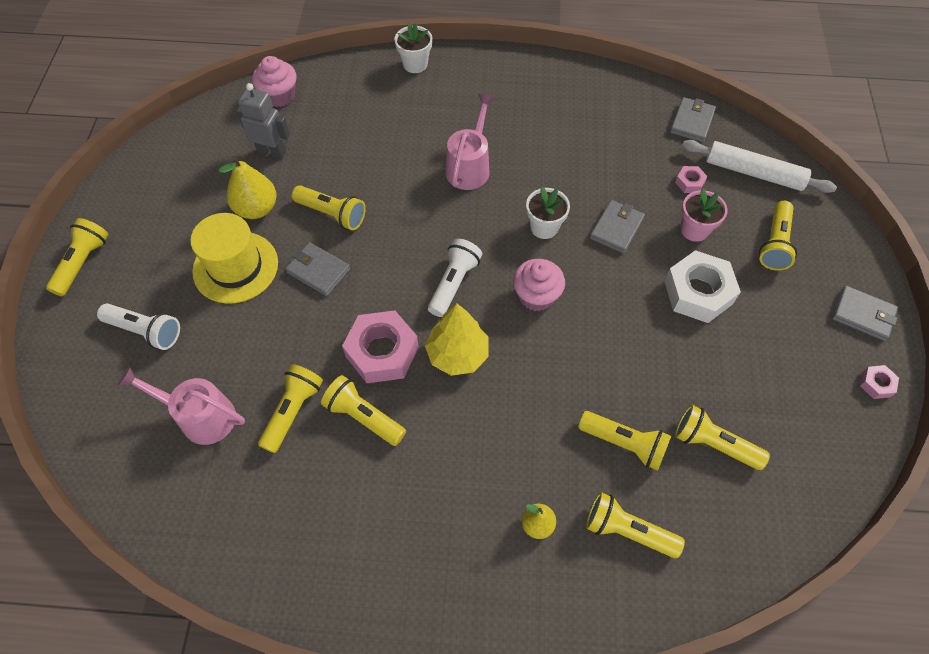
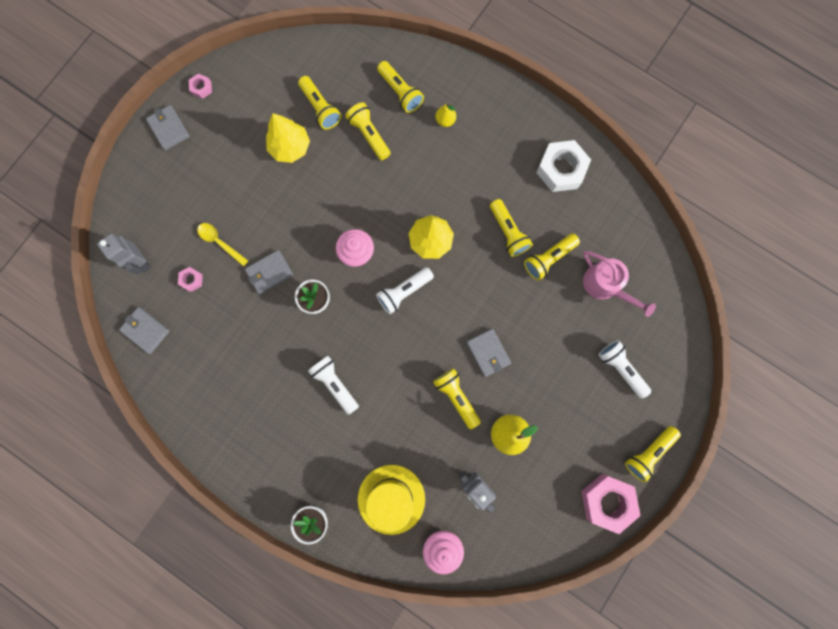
camera: 150 degrees left, 20 degrees up
(235, 267) = (543, 388): yellow hat -> yellow hat (391, 499)
(382, 352) = (476, 268): pink nut -> pink nut (607, 501)
(469, 166) = (335, 384): pink watering can -> white flashlight
(692, 122) = (145, 330): grey wallet -> grey wallet turned 75 degrees clockwise
(694, 230) = (219, 242): pink flower pot -> yellow spoon
(698, 292) = (254, 198): white nut -> white nut (561, 169)
(708, 372) = (290, 147): none -> yellow tree
(754, 173) = (141, 262): white rolling pin -> grey robot
(774, 243) = (177, 203): yellow flashlight -> none

